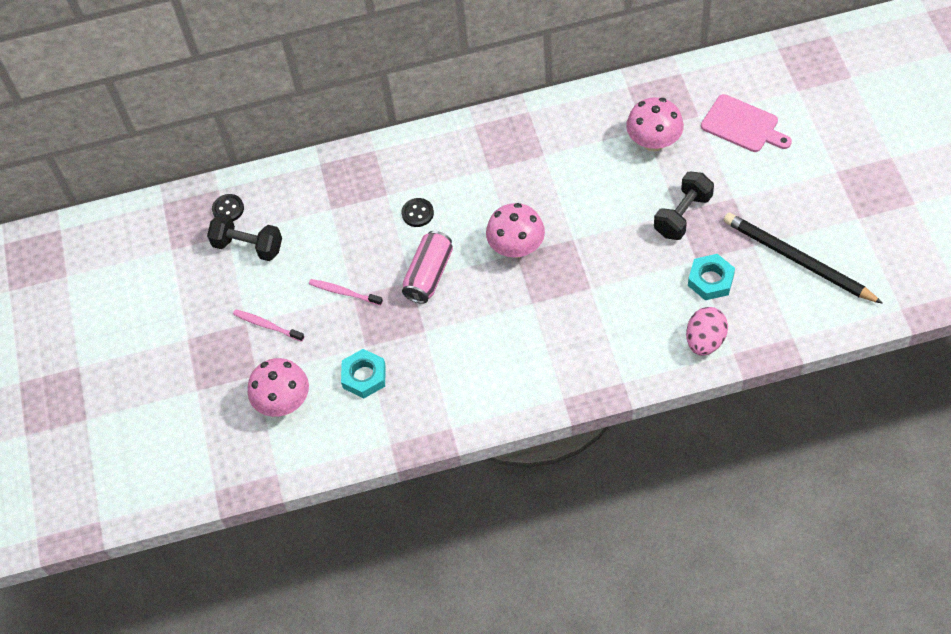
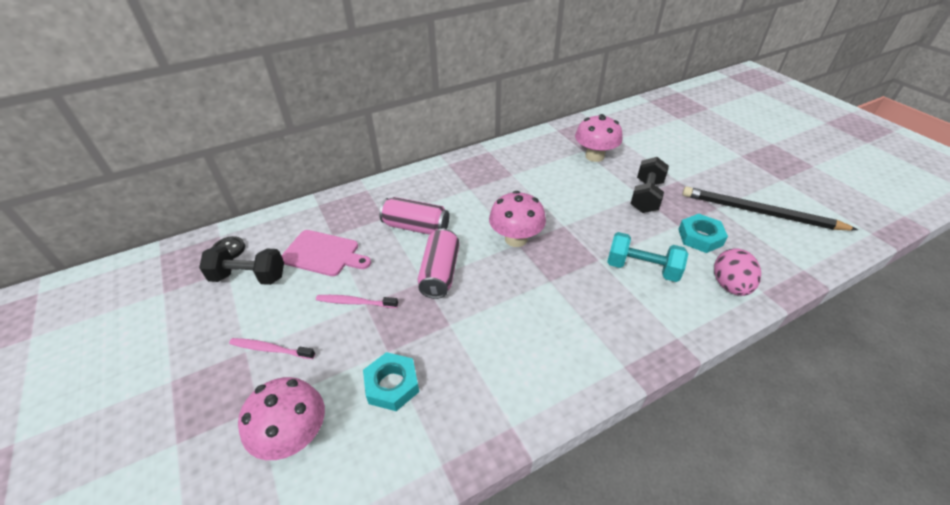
camera: 20 degrees left, 15 degrees down
(417, 213) = (416, 227): black button -> pink can
(629, 306) = (642, 268): none -> turquoise dumbbell
(743, 125) = (654, 139): pink cutting board -> pink cutting board (323, 254)

